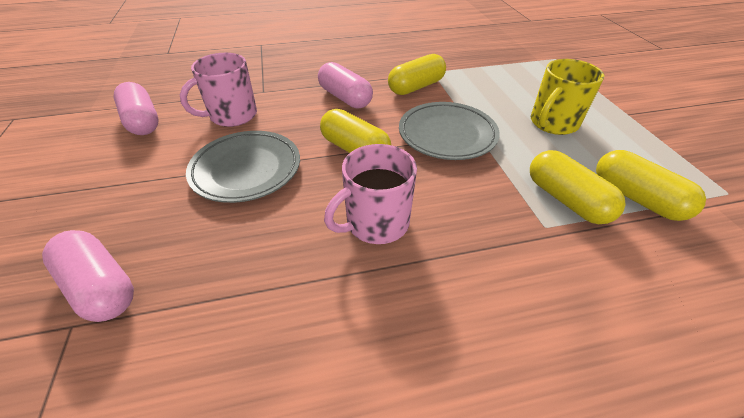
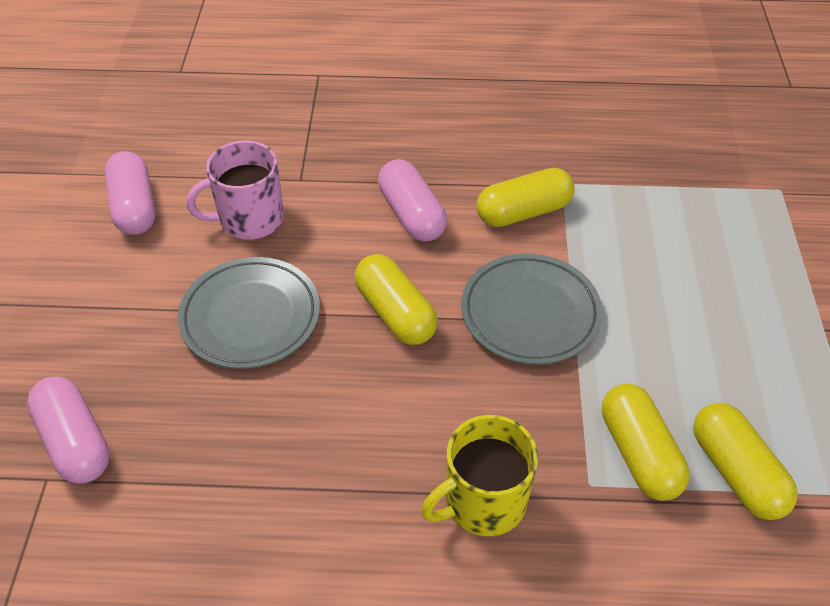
camera: 15 degrees right, 5 degrees up
(376, 223) = (384, 431): pink mug -> none
(553, 123) = (695, 324): yellow mug -> yellow mug (483, 502)

